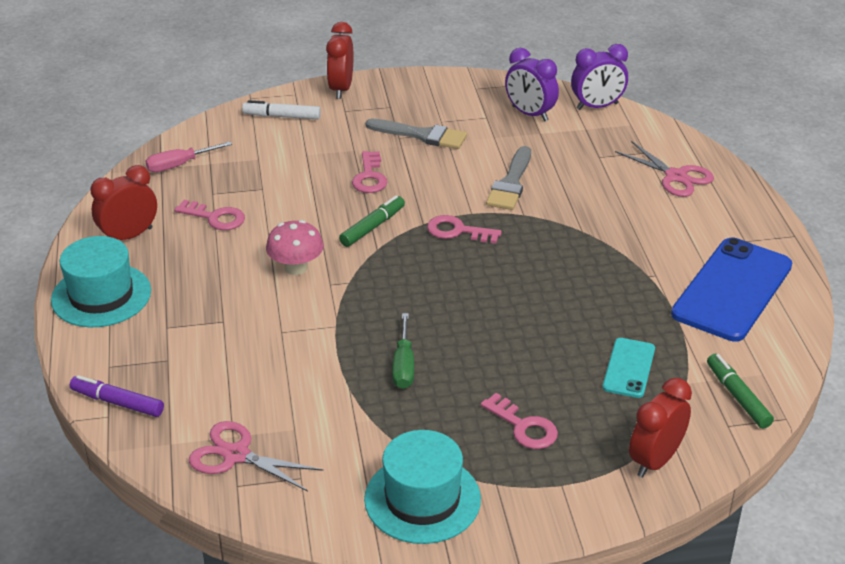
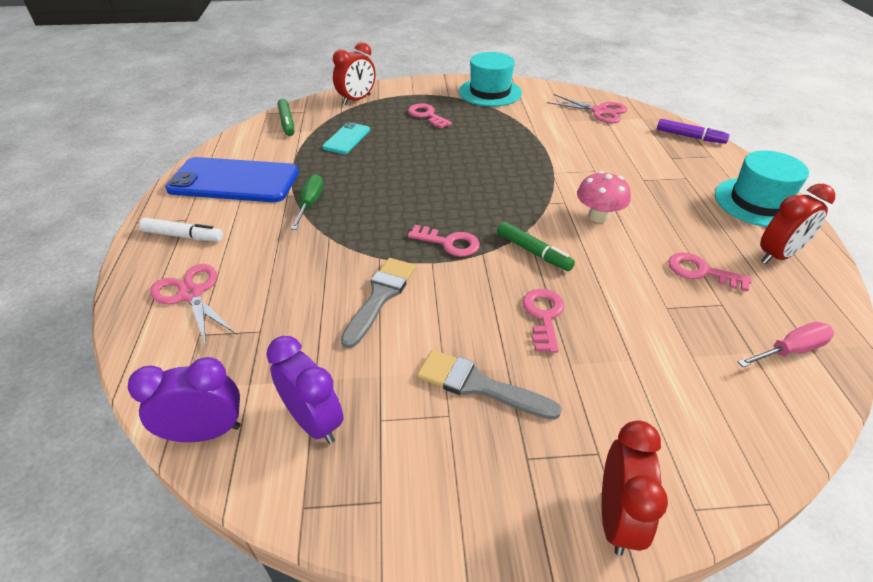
camera: 175 degrees left, 5 degrees up
(282, 116) = (694, 444): white marker -> white marker (183, 236)
(372, 227) = (533, 252): green marker -> green marker turned 90 degrees counterclockwise
(403, 365) = (501, 147): green screwdriver -> green screwdriver (310, 204)
(732, 290) = (234, 181): blue phone -> blue phone turned 60 degrees clockwise

